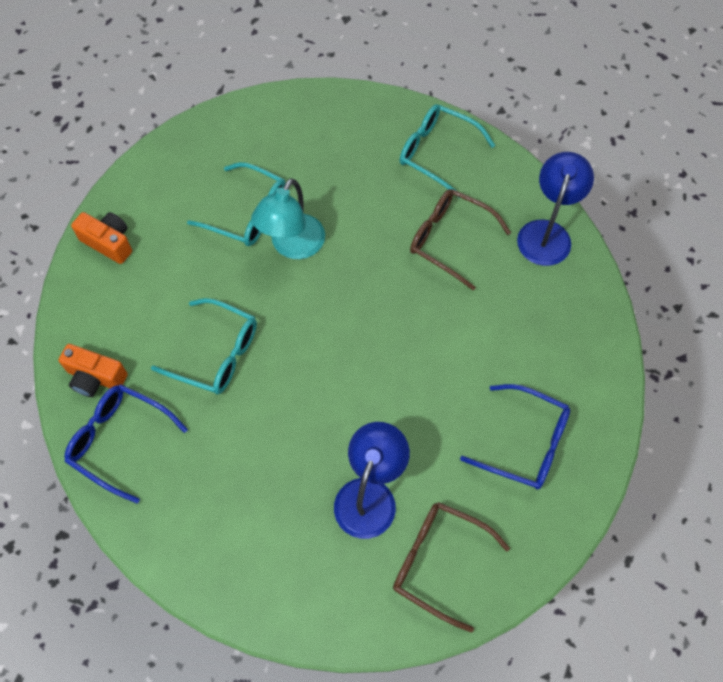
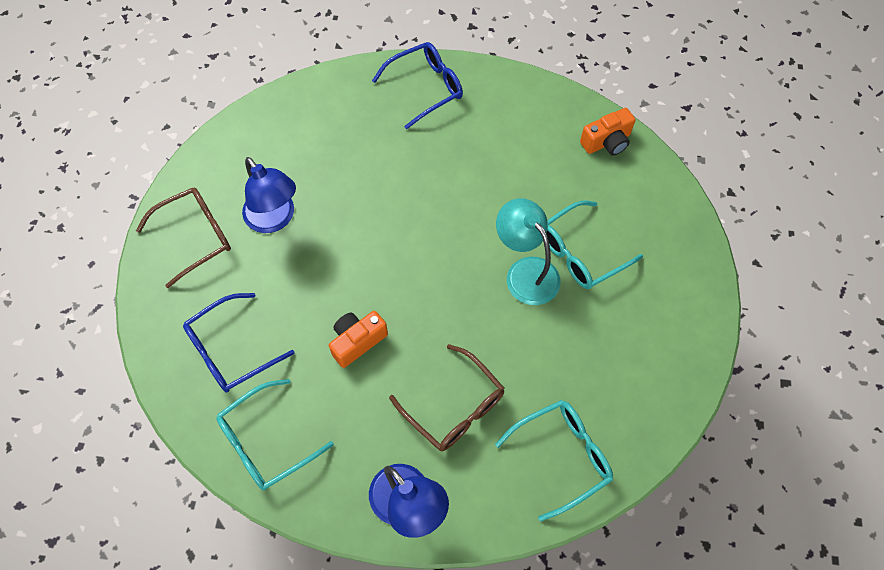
camera: 120 degrees right, 0 degrees up
(95, 378) = (486, 92): orange camera -> orange camera (357, 341)
(216, 354) = (456, 173): turquoise glasses -> turquoise glasses (266, 442)
(450, 240) = (454, 407): brown glasses -> brown glasses turned 75 degrees clockwise

